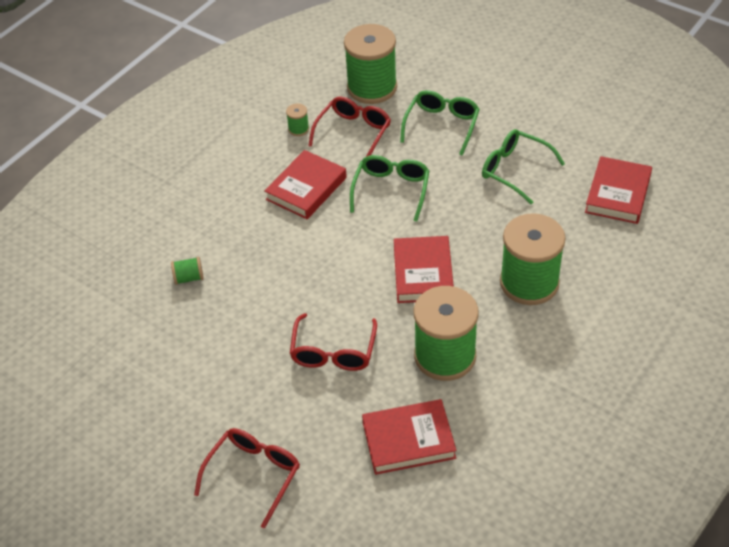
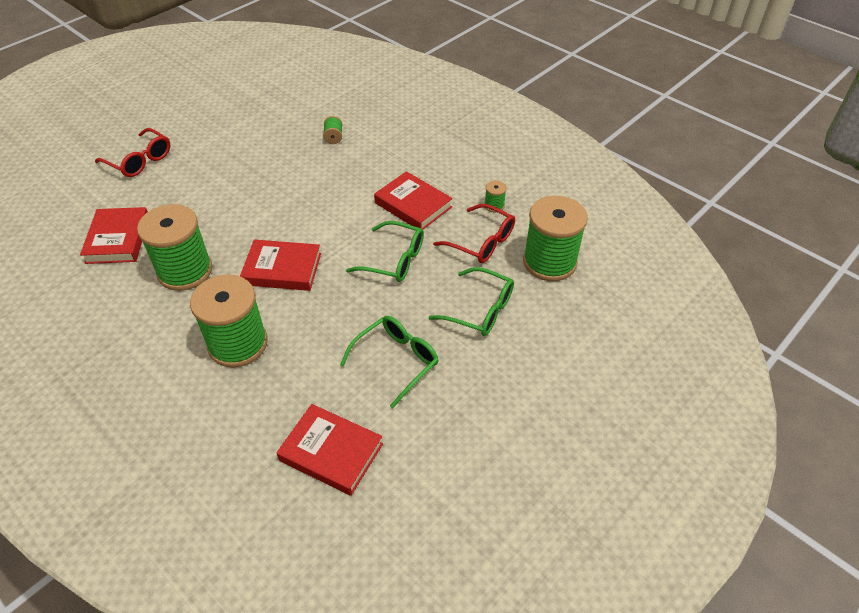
camera: 95 degrees right, 0 degrees up
(333, 352) = (223, 206): red glasses -> none

